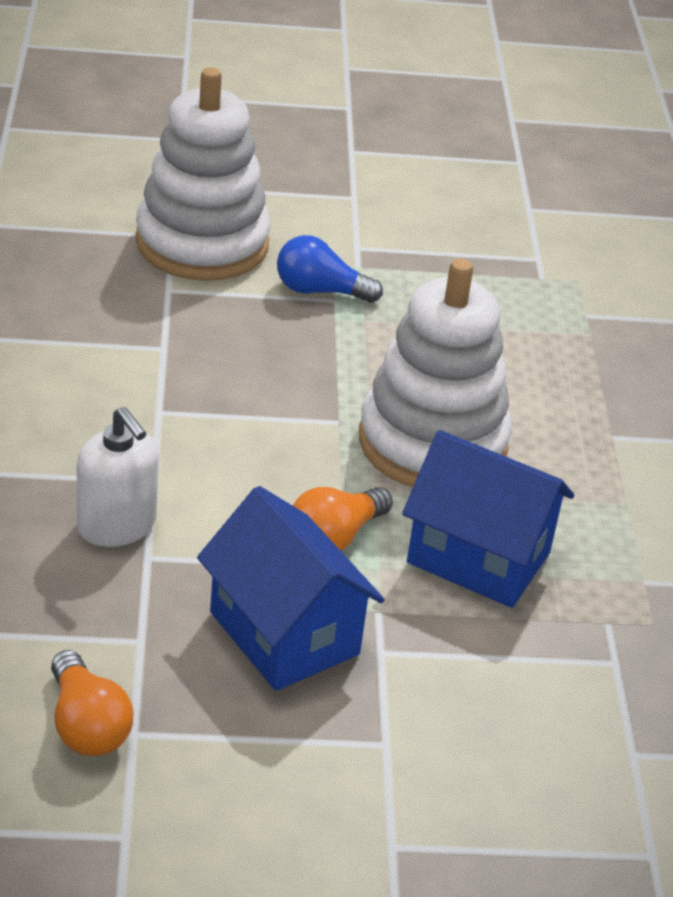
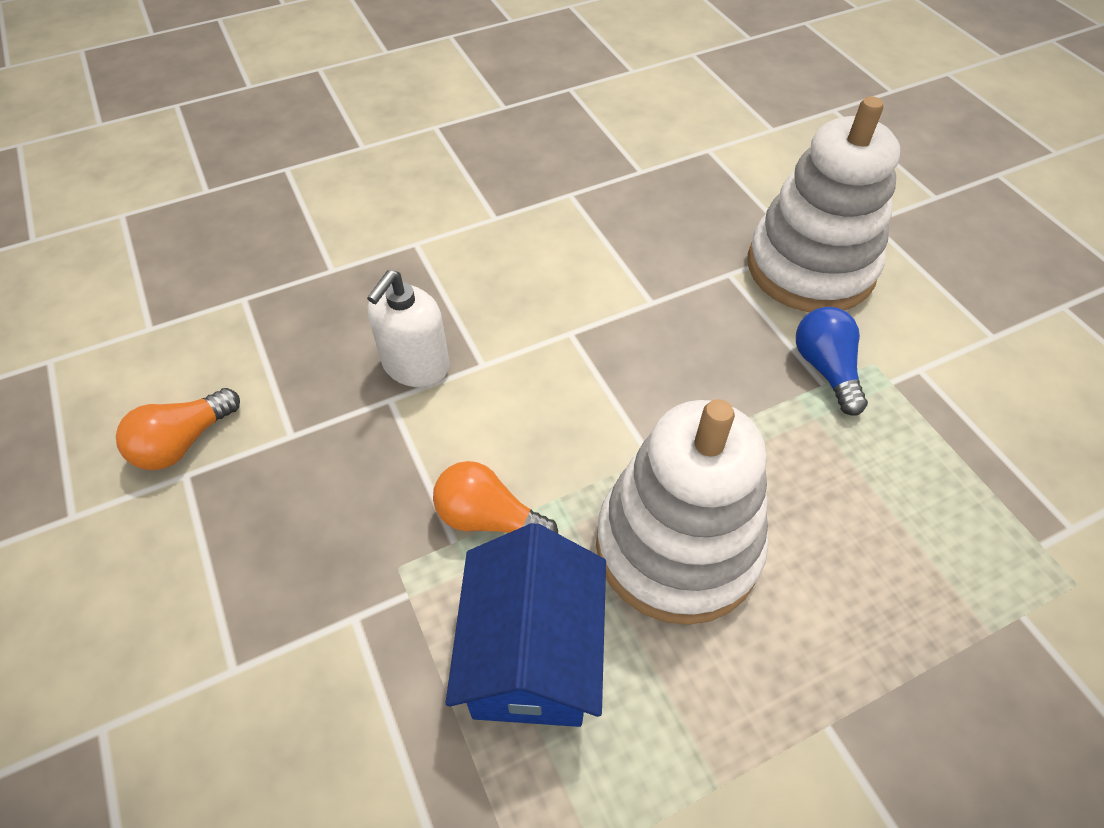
camera: 70 degrees right, 15 degrees up
(284, 633) = (343, 530): blue house -> none

